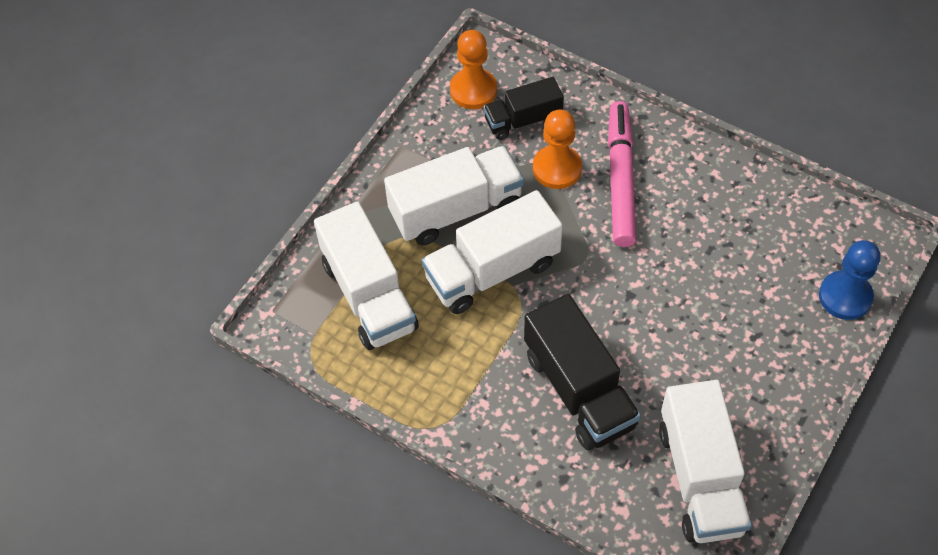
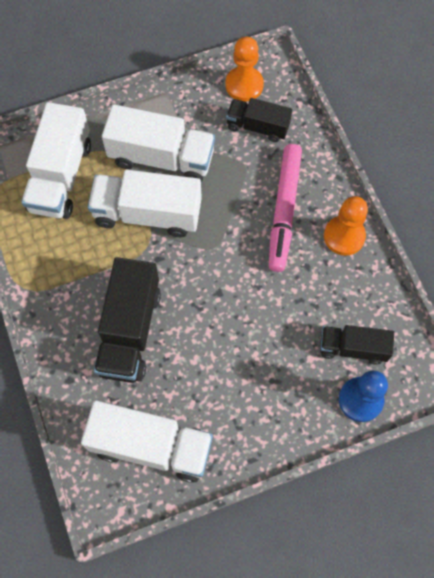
camera: 35 degrees right, 10 degrees up
(557, 168) = (249, 174): orange pawn -> orange pawn (344, 236)
(620, 179) = (284, 211): pink marker -> pink marker turned 150 degrees clockwise
(700, 478) = (151, 446): white truck -> white truck turned 105 degrees counterclockwise
(796, 257) = (352, 348): none -> black truck

